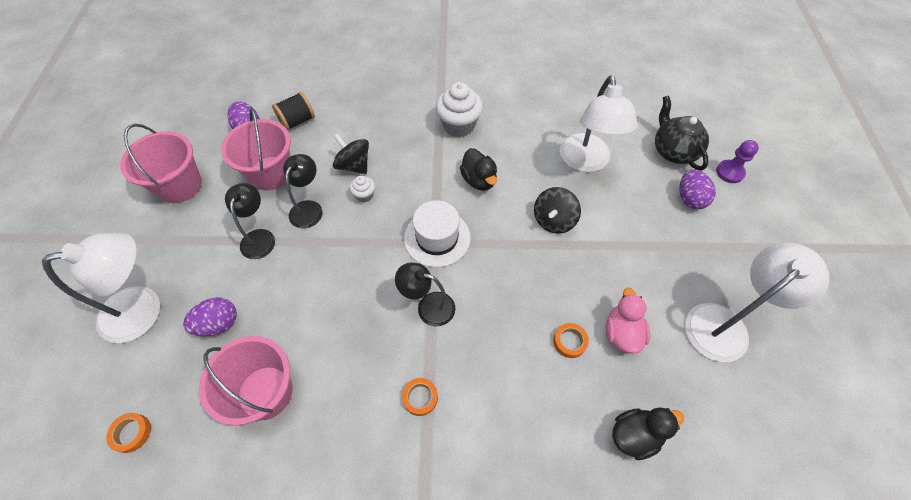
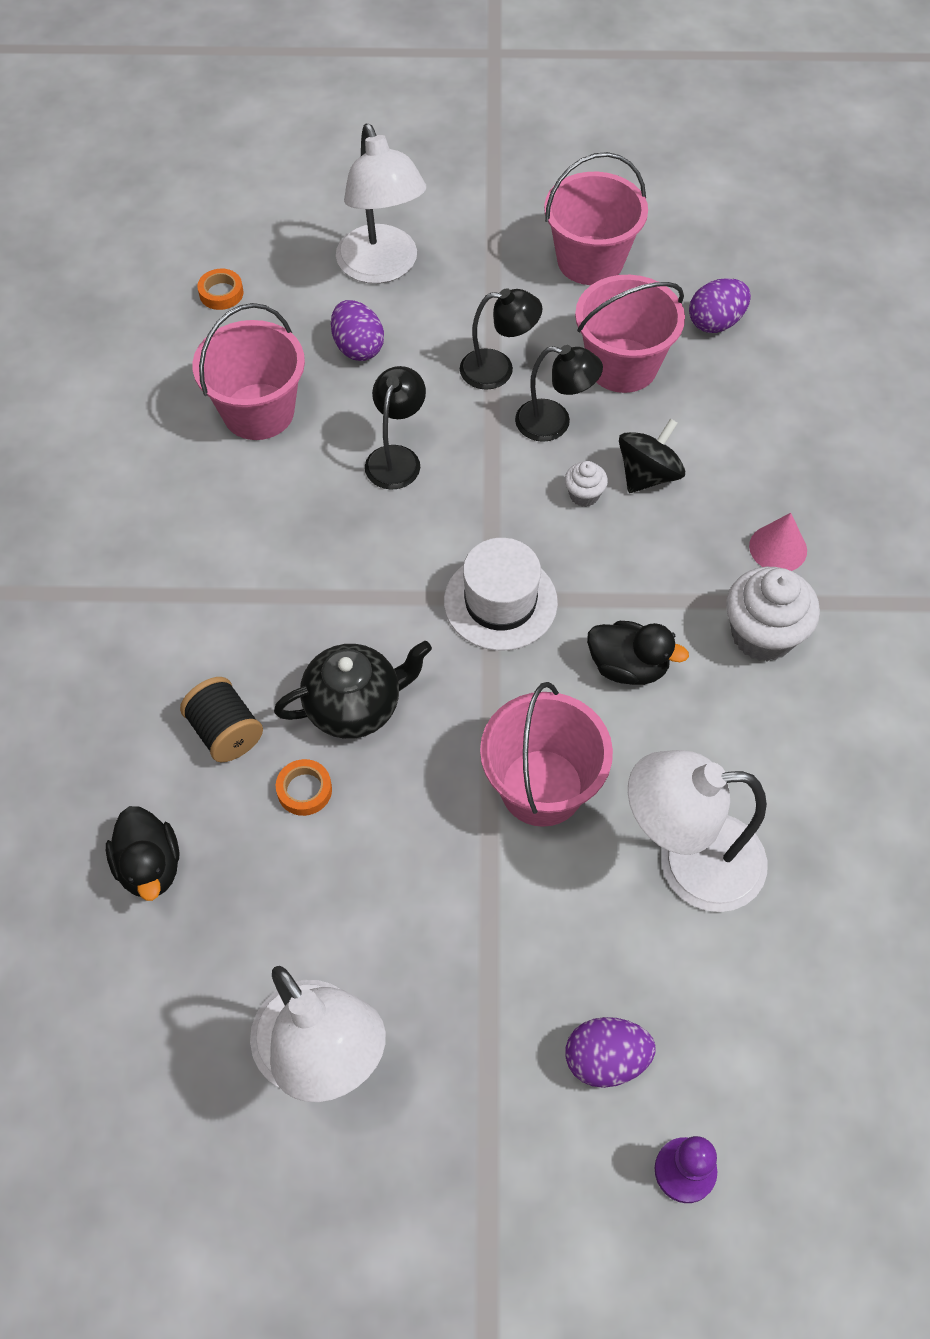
camera: 90 degrees right, 0 degrees up
(297, 121) = (741, 385): black spool -> black spool (226, 732)
(407, 115) = (778, 548): none -> pink cone
(420, 397) = (234, 585): orange tape -> none
(428, 306) = (374, 592): black lamp -> black lamp (396, 458)
(479, 180) = (628, 667): black duck -> black duck turned 135 degrees counterclockwise
(553, 220) = (542, 787): black spinning top -> pink bucket
(621, 333) = (315, 874): pink duck -> none
(673, 151) = (736, 1053): black teapot -> black teapot (355, 706)

